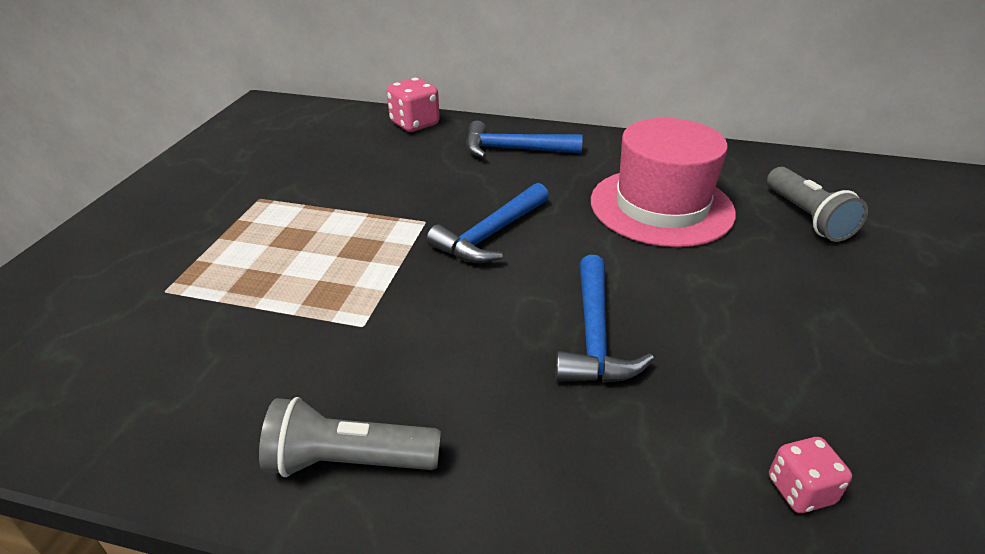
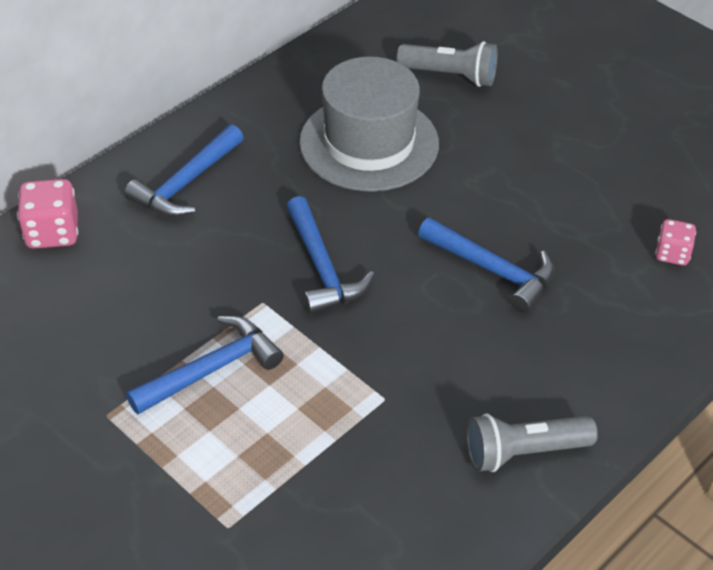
camera: 60 degrees left, 10 degrees up
(334, 223) = (212, 369): none -> blue hammer
(349, 461) = (523, 452): grey flashlight -> grey flashlight turned 45 degrees clockwise
(661, 206) = (369, 143): pink hat -> grey hat

